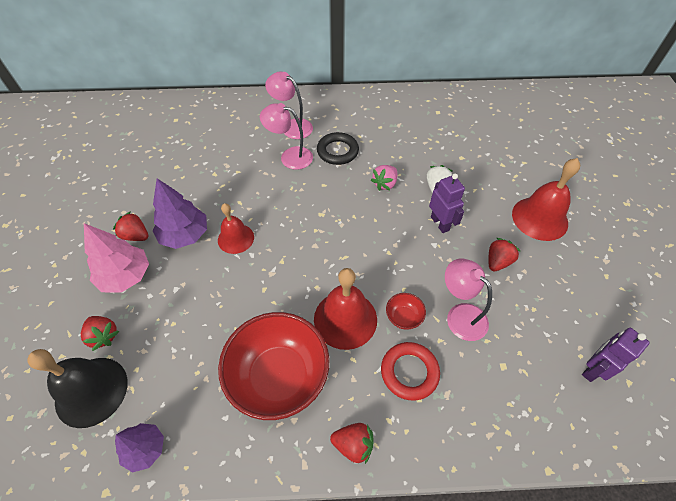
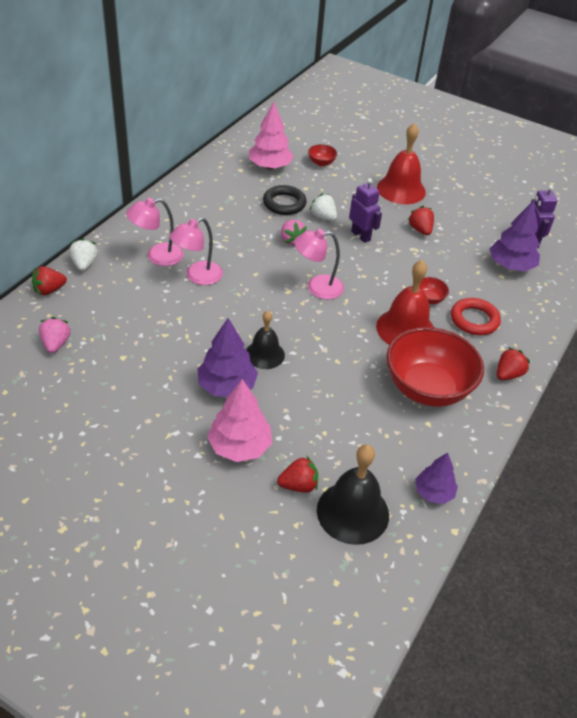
camera: 60 degrees left, 10 degrees down
(136, 236) = (193, 421): red strawberry -> red strawberry (49, 290)
(166, 131) = (56, 344): none -> pink strawberry
(236, 238) = (264, 354): red bell -> black bell
(252, 100) = (84, 264): none -> white strawberry
(337, 151) = (224, 246): black ring -> black ring (284, 203)
(440, 223) = (361, 236): purple robot -> purple robot turned 45 degrees clockwise
(460, 315) = (449, 272): pink lamp -> pink lamp (317, 287)
(462, 124) = (270, 166): none -> pink tree
(507, 149) = (321, 163): none -> red bowl
(529, 367) = (511, 266): none -> purple tree

